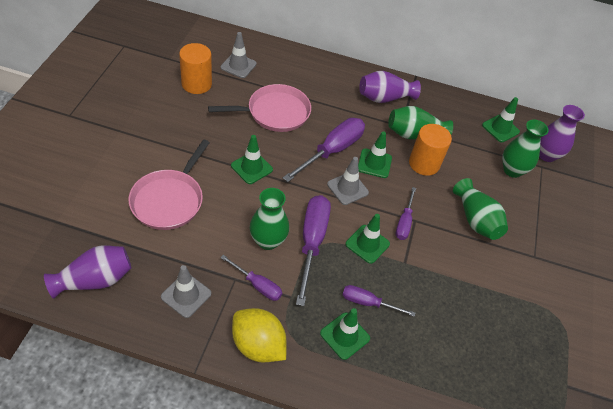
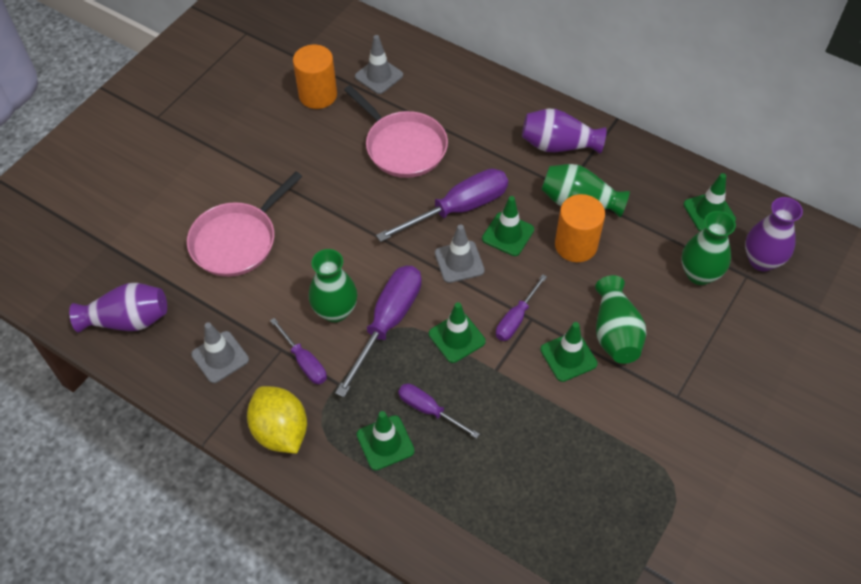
camera: 25 degrees right, 5 degrees up
(251, 167) = (348, 215): green traffic cone -> green traffic cone (568, 357)
(275, 112) = (403, 146): pink pan -> pink pan turned 45 degrees clockwise

